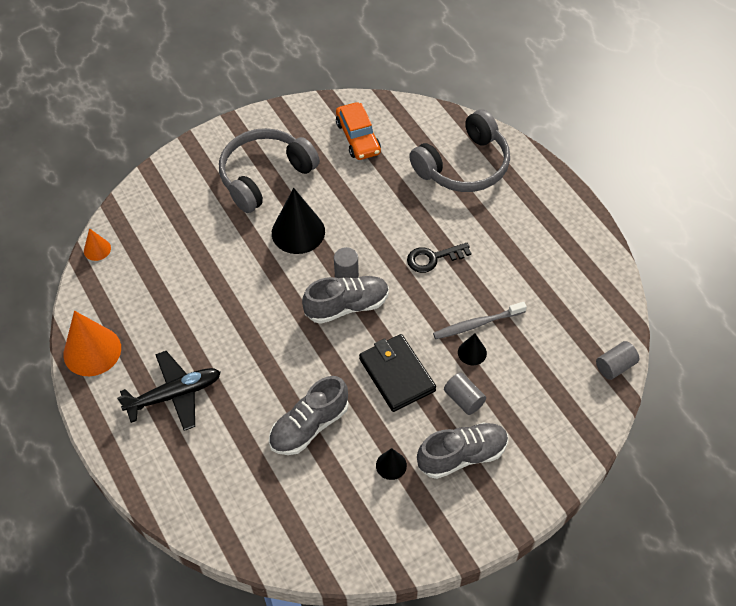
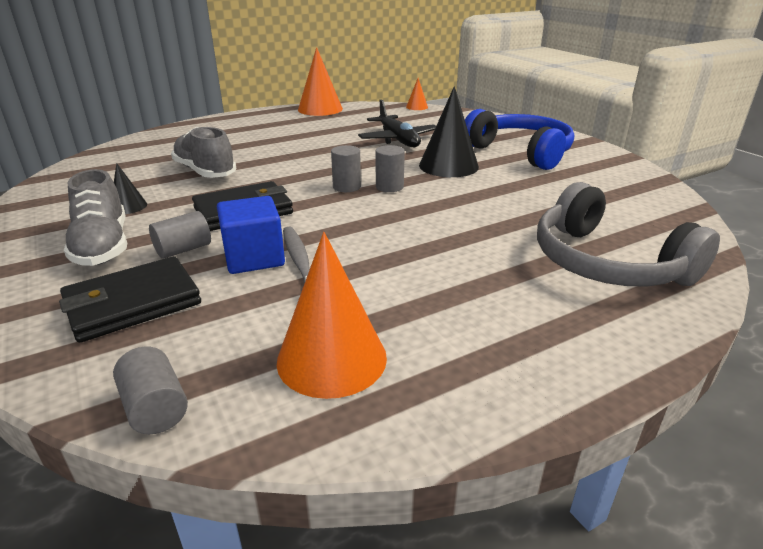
camera: 90 degrees right, 25 degrees down
(174, 395) = (268, 129): black plane -> black plane (398, 139)
(265, 176) = (520, 152): grey headphones -> blue headphones
(347, 306) = (346, 187): grey shoe -> grey cylinder
(358, 137) = (609, 193): orange car -> none
(433, 258) = (418, 235): black key -> none
(472, 352) = (254, 258): black cone -> blue cube
(533, 408) = (133, 303): none -> black wallet
(570, 299) = (332, 358): none -> orange cone

